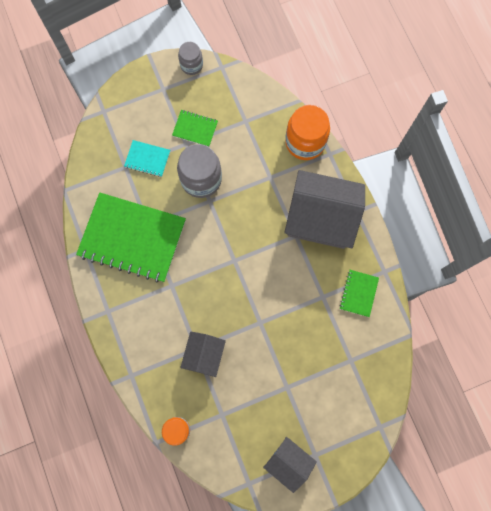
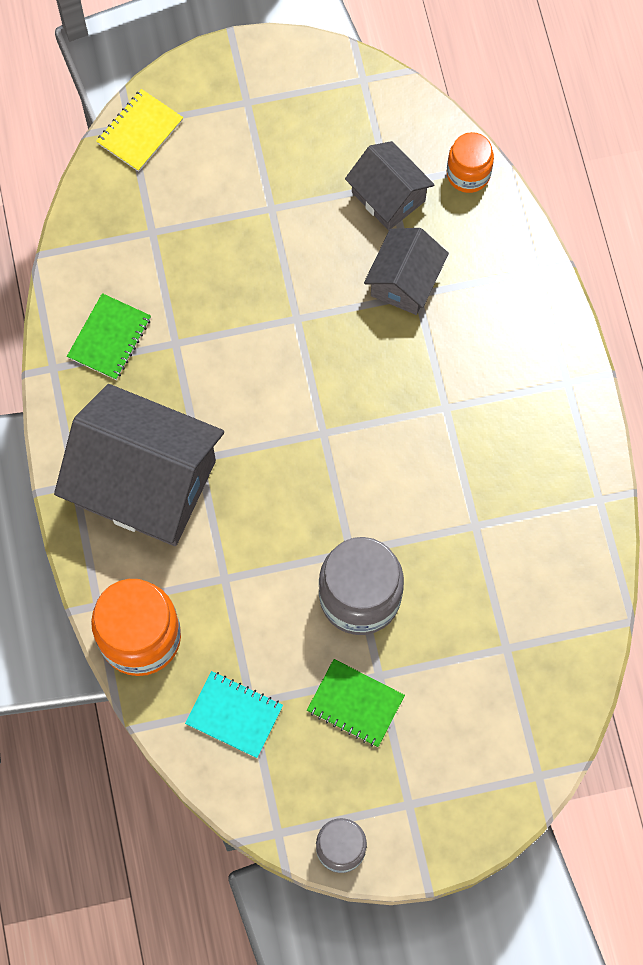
camera: 170 degrees left, 5 degrees down
(132, 238) = (508, 506): green notebook -> none
(147, 159) = (460, 657): turquoise notebook -> turquoise notebook (234, 715)
(288, 462) = (292, 99): grey house -> grey house (388, 196)
(373, 423) = (140, 132): none -> yellow notebook

